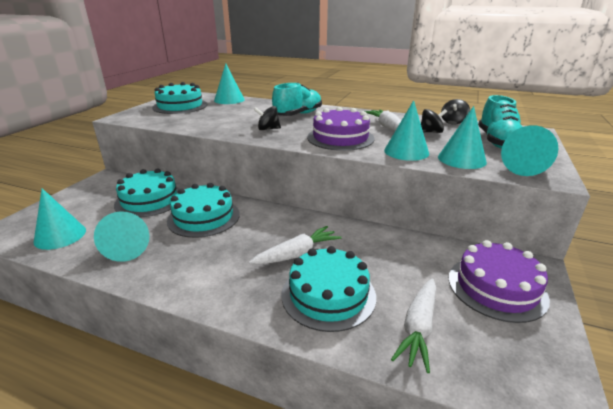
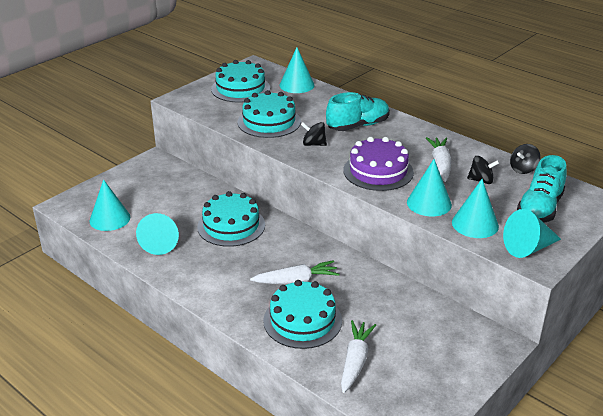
camera: 20 degrees right, 5 degrees up
(149, 200) = (188, 196): turquoise cake -> turquoise cake (269, 122)
(418, 328) = (355, 361): white carrot -> white carrot turned 150 degrees clockwise
(496, 287) = (447, 350): purple cake -> none

